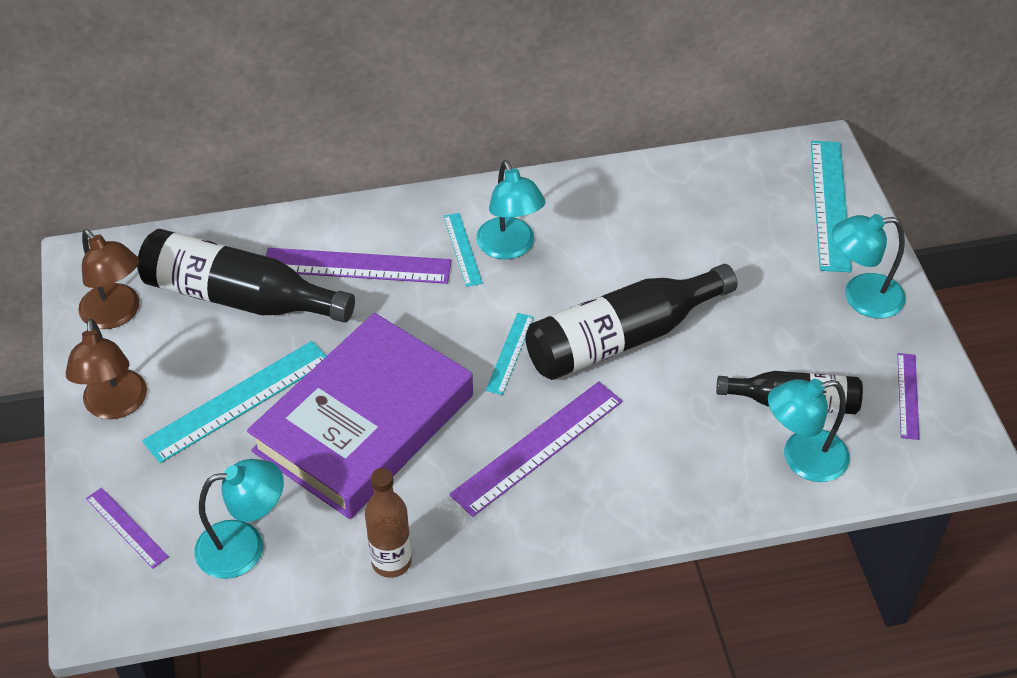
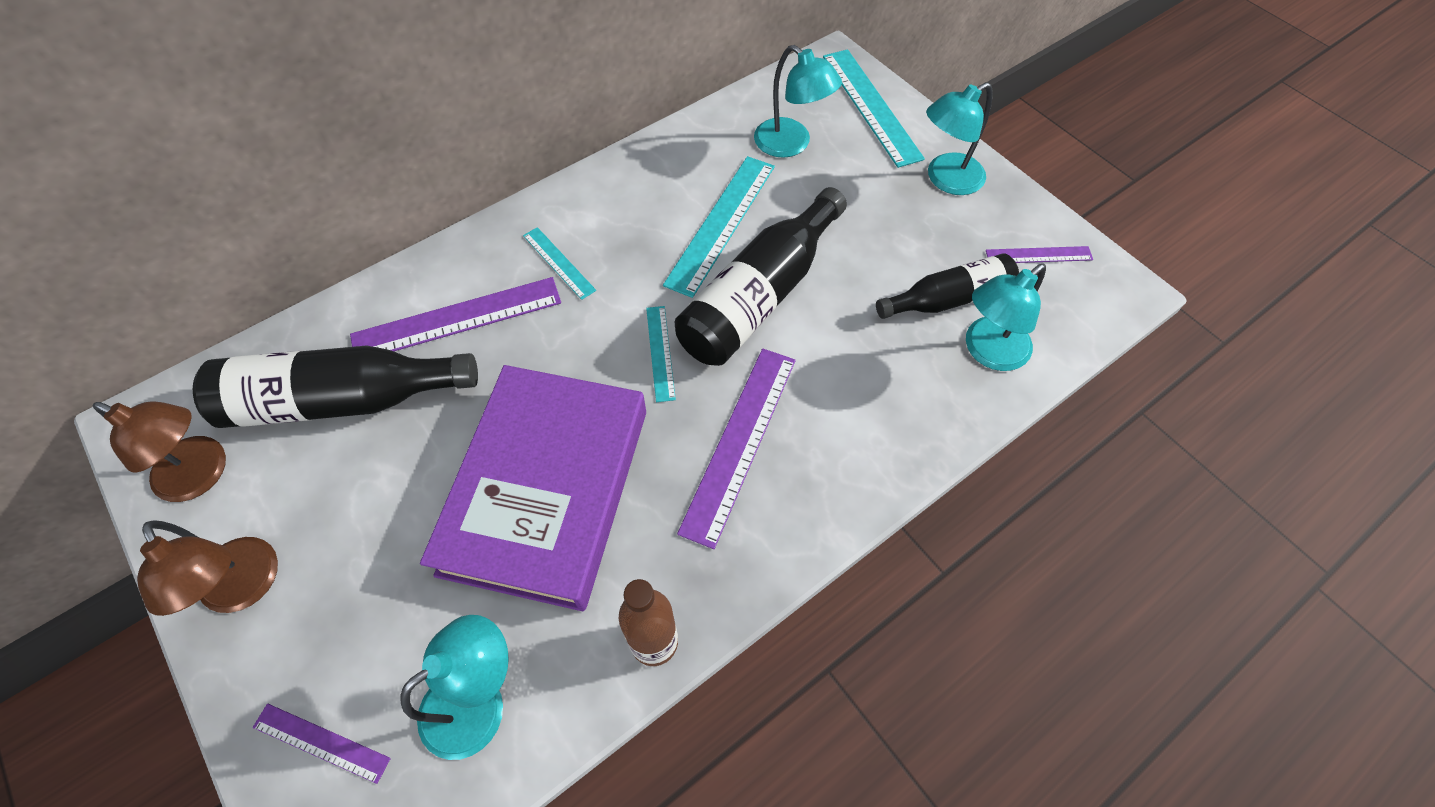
camera: 25 degrees left, 10 degrees up
(238, 400) = (392, 521): turquoise ruler -> turquoise ruler (721, 223)
(510, 248) = (605, 245): turquoise lamp -> turquoise lamp (791, 144)
(908, 395) = (1038, 255): purple ruler -> purple ruler turned 75 degrees counterclockwise

